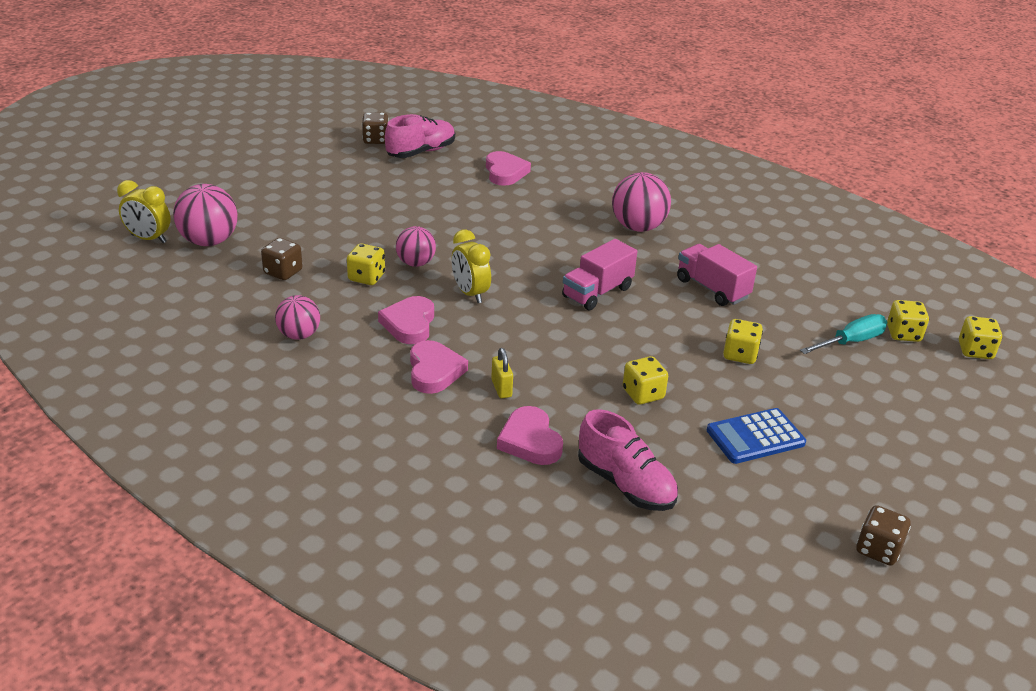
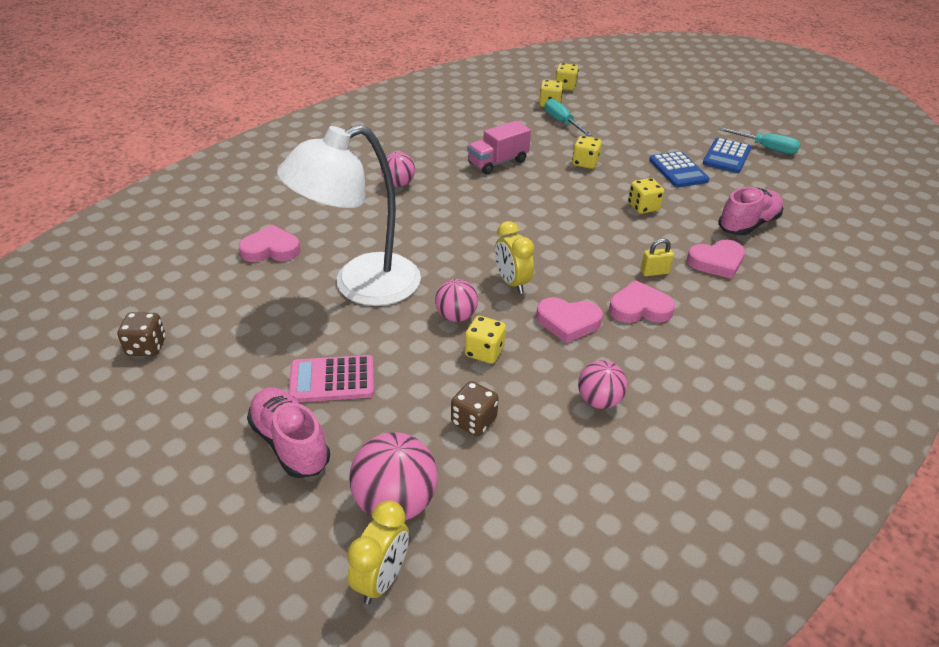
camera: 85 degrees left, 5 degrees up
(336, 210) = (332, 380): none -> pink calculator
(421, 152) = (198, 308): pink shoe -> pink shoe (290, 443)
(457, 216) = (361, 285): none -> white lamp
(470, 293) = (512, 283): yellow clock -> yellow clock turned 90 degrees clockwise
(597, 292) = (506, 214): pink truck -> none
(638, 227) = (398, 184): pink ball -> pink ball, size x0.64
(823, 495) = (726, 156): none -> blue calculator
(878, 549) = (766, 148): brown dice -> turquoise screwdriver

